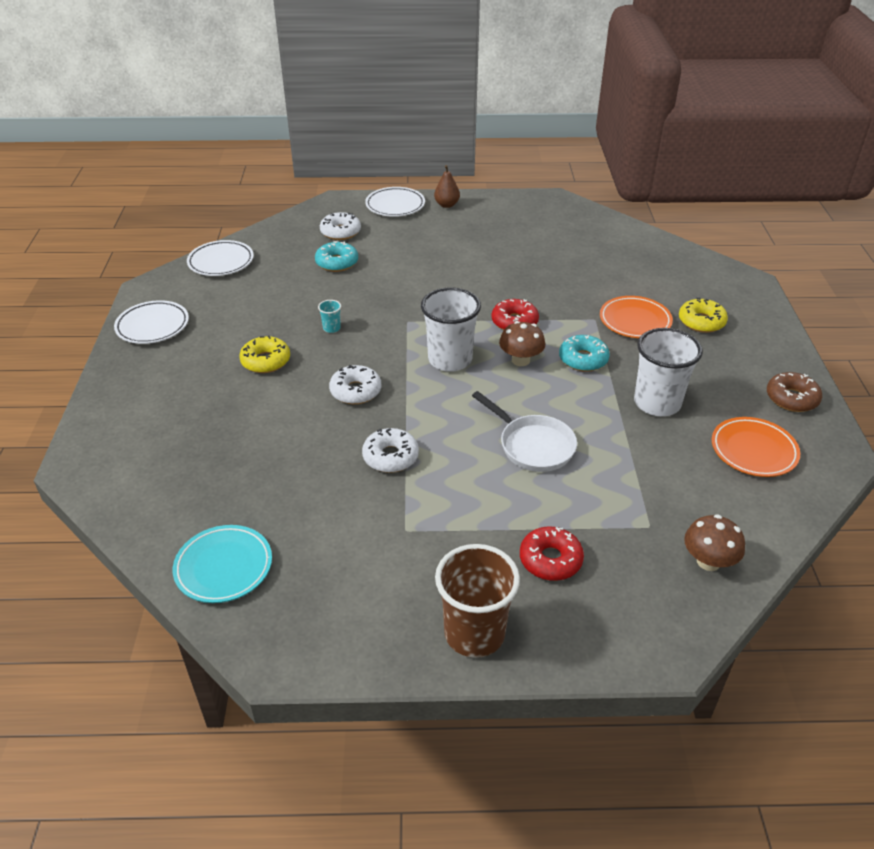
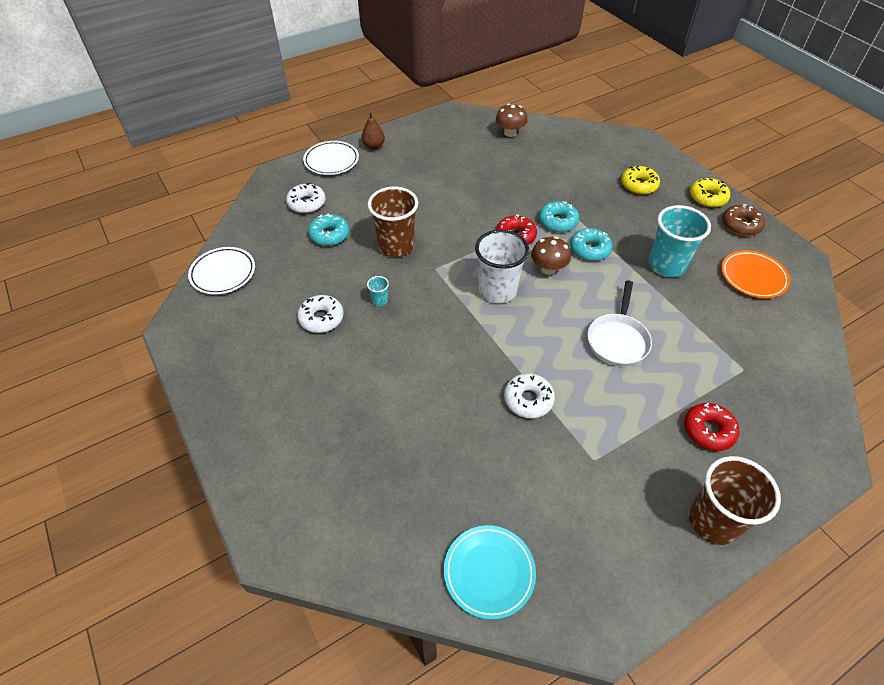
camera: 30 degrees left, 10 degrees up
(153, 326) = (215, 366): white plate -> none
(266, 361) = (351, 357): yellow donut -> yellow donut (707, 197)
(355, 391) = (450, 352): white donut -> white donut (321, 318)
(388, 291) = (396, 246): none -> brown cup
(532, 445) = (617, 340): white pan -> white pan turned 90 degrees clockwise
(573, 324) = (558, 221): none -> turquoise donut
(635, 321) = (596, 201): orange plate -> none
(657, 403) = (666, 265): white cup -> turquoise cup
(708, 561) = (798, 378): brown mushroom -> brown mushroom (510, 133)

